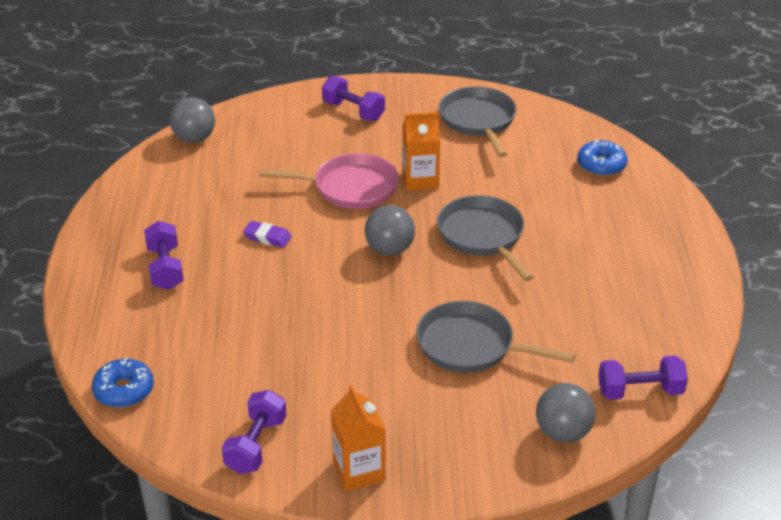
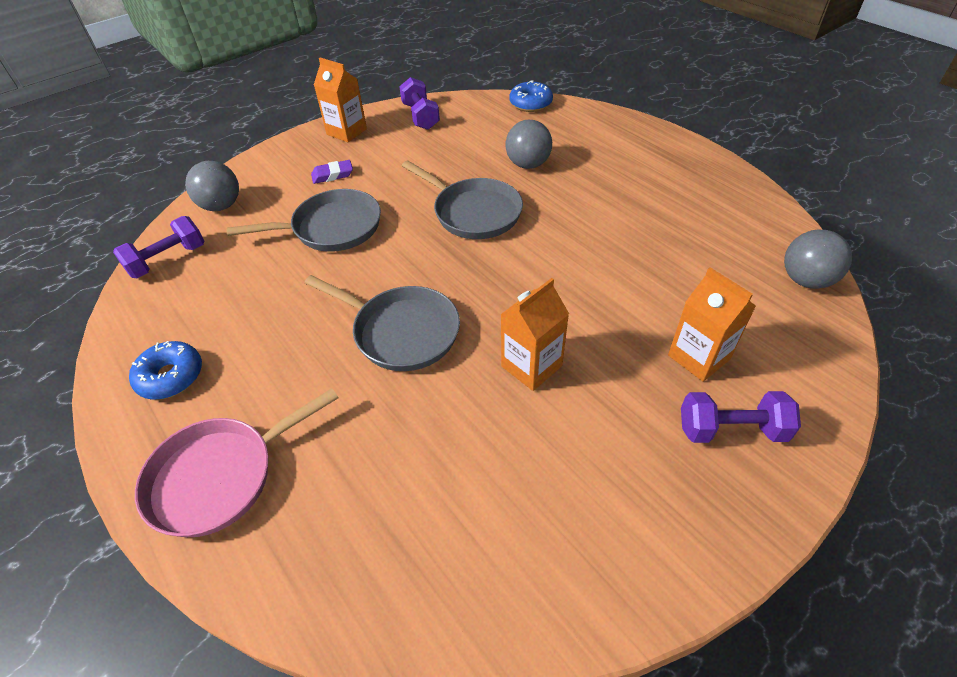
camera: 145 degrees right, 10 degrees up
(165, 268) = (621, 167): purple dumbbell -> none
(267, 237) = (588, 225): purple eraser -> purple eraser (332, 175)
(321, 139) = (698, 357): none -> orange carton
(349, 188) = (588, 312): pink pan -> pink pan (221, 476)
(389, 249) = (475, 269): grey ball -> grey ball (528, 164)
(478, 121) = (565, 525): grey pan -> grey pan (473, 212)
(601, 165) = (327, 542): blue donut -> blue donut (171, 376)

